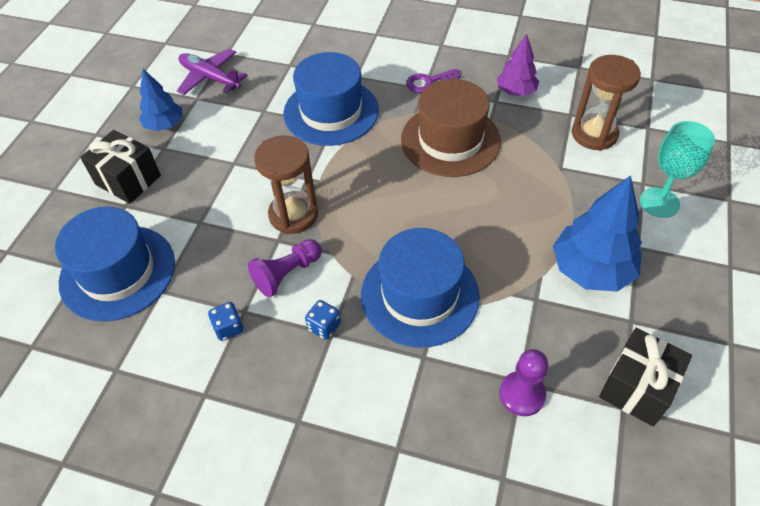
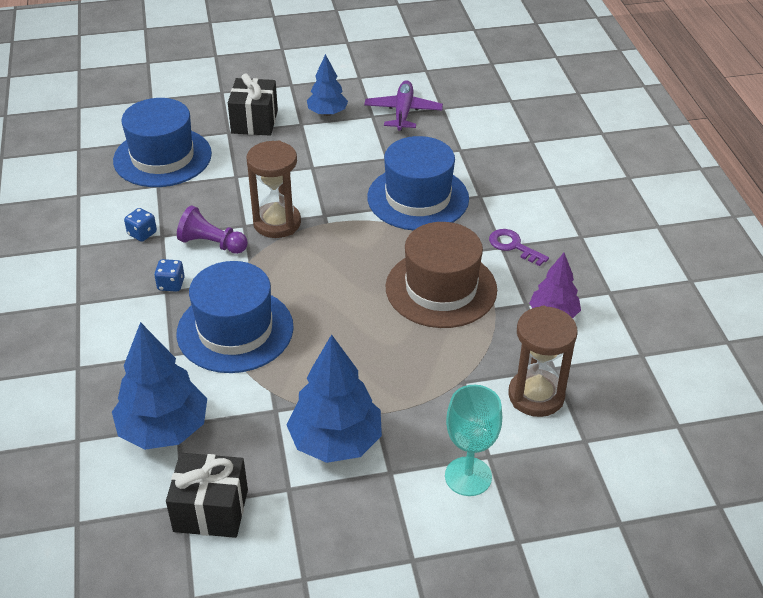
camera: 60 degrees right, 10 degrees down
(522, 394) = (164, 429): purple pawn -> blue tree

